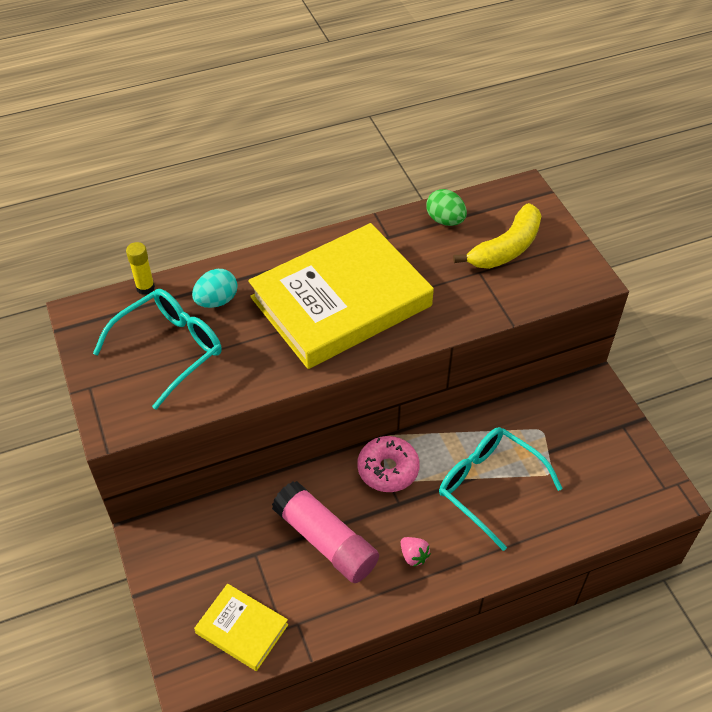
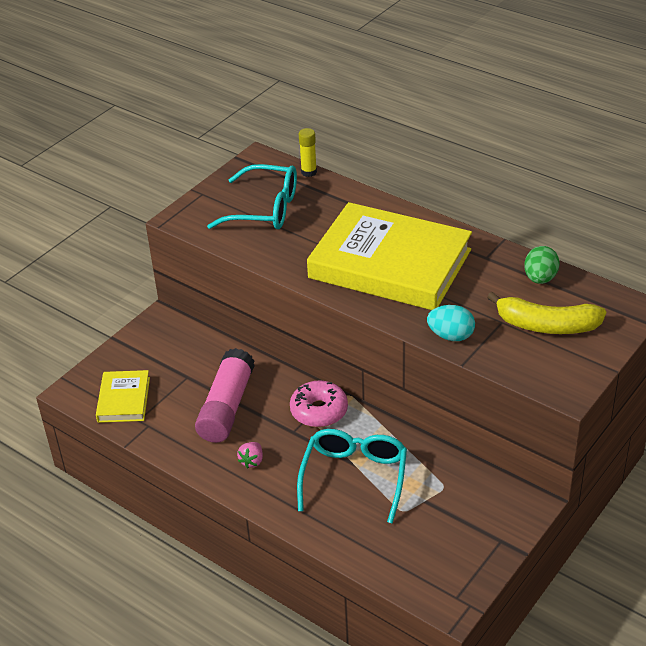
camera: 60 degrees right, 10 degrees down
(217, 301) = (329, 207): turquoise egg -> turquoise egg (451, 336)

